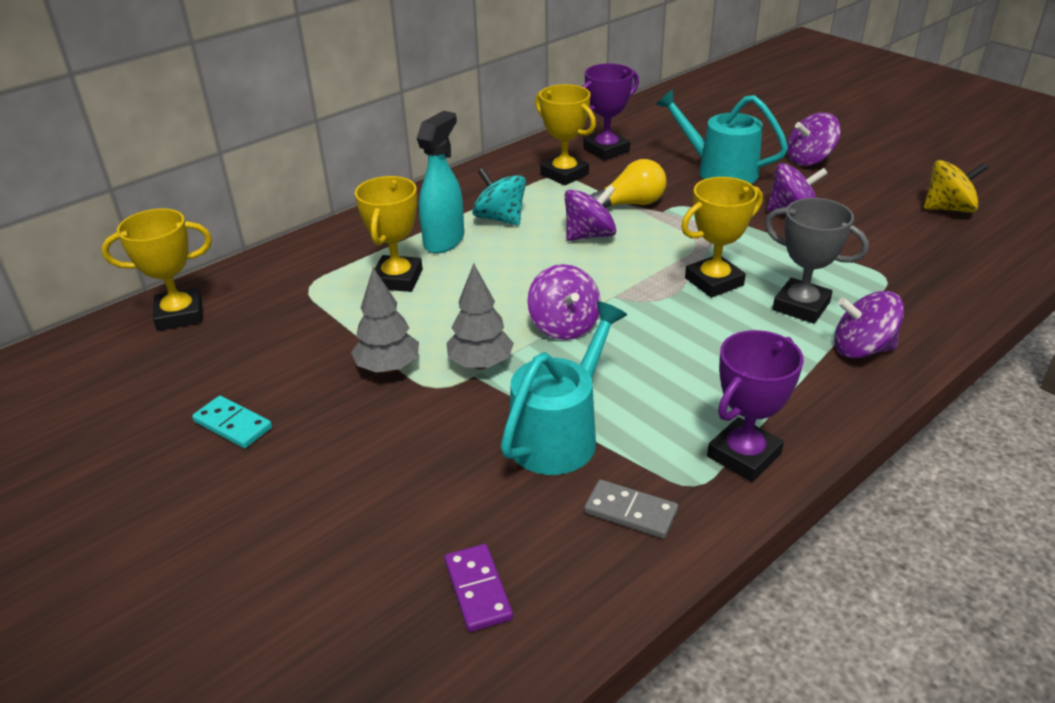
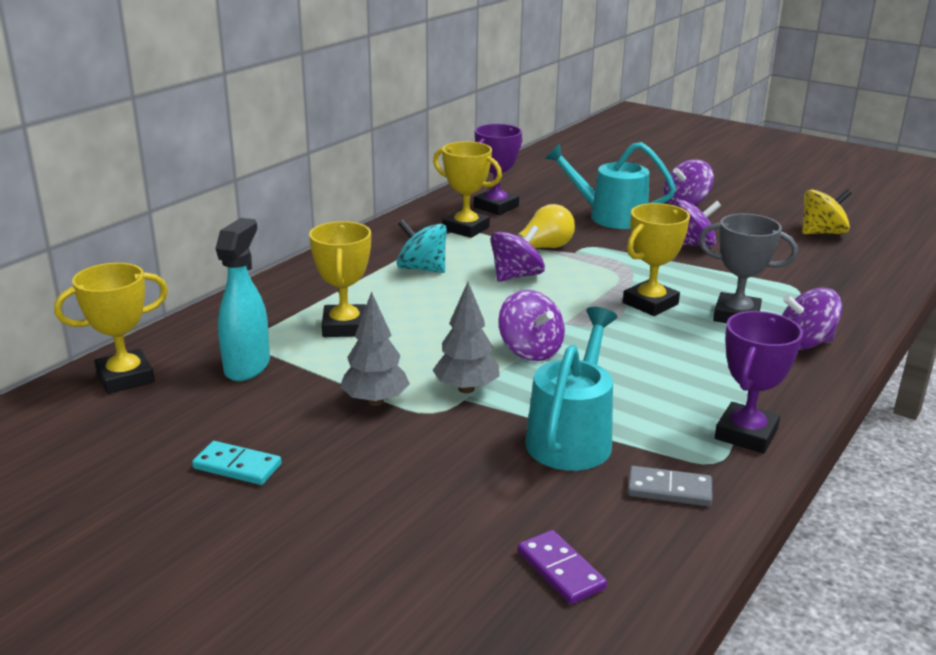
camera: 15 degrees left, 10 degrees down
(444, 241) = (376, 291): turquoise spray bottle -> turquoise spray bottle (247, 366)

